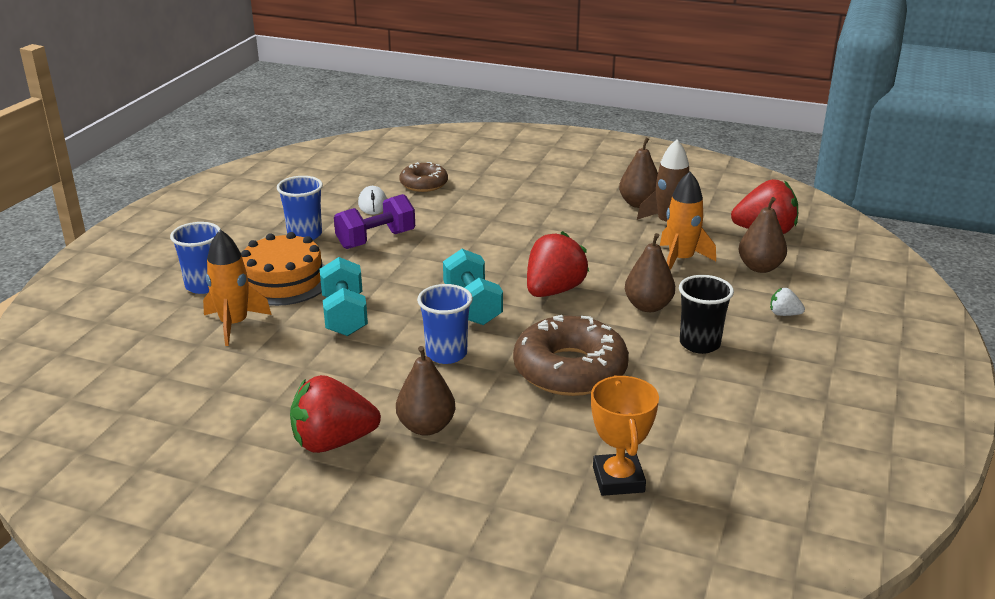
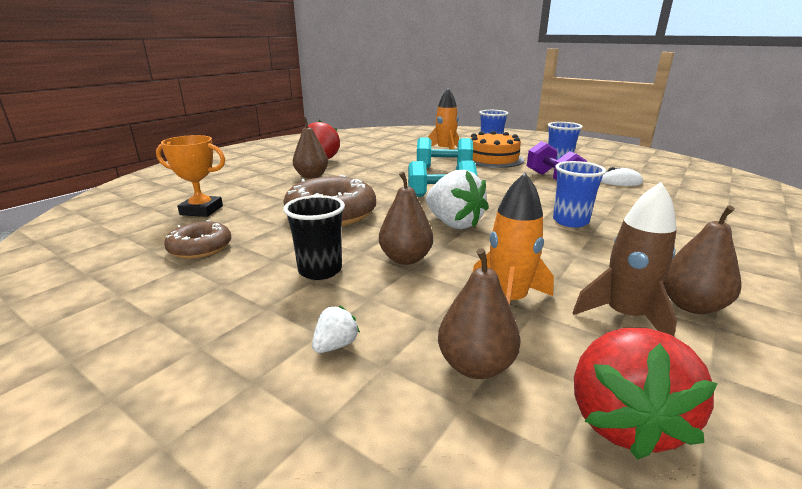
camera: 105 degrees right, 5 degrees down
(424, 184) = (676, 199): brown donut -> brown donut (200, 248)
(446, 354) = (381, 185): blue cup -> blue cup (570, 221)
(554, 291) = (453, 223): red strawberry -> white strawberry

